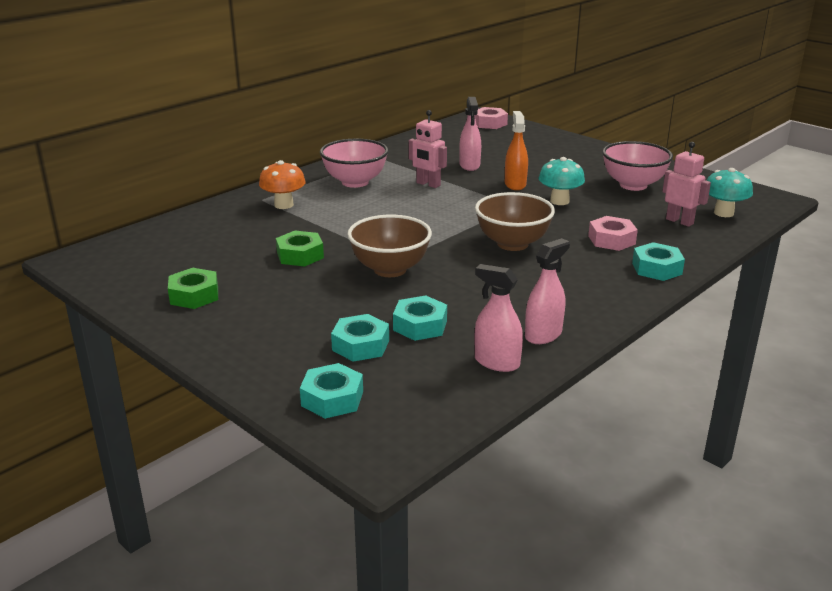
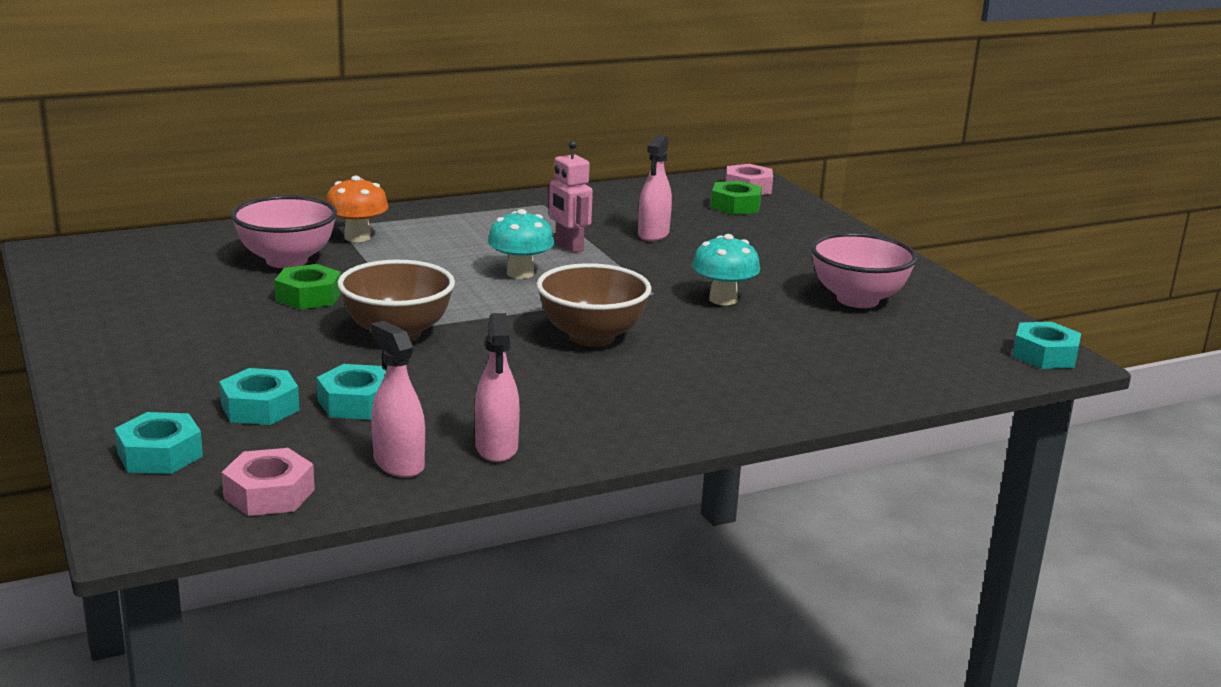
camera: 20 degrees right, 5 degrees down
(194, 295) = (138, 314): green nut -> green nut (735, 206)
(355, 182) = (477, 227): pink bowl -> pink bowl (287, 260)
(515, 184) = (687, 268): orange spray bottle -> none
(543, 335) = (496, 448): pink spray bottle -> pink spray bottle turned 105 degrees clockwise
(611, 240) = (735, 360): pink nut -> pink nut (269, 494)
(656, 268) = (754, 407): turquoise nut -> turquoise nut (1044, 355)
(679, 221) = (867, 357): pink robot -> none
(723, 213) = (949, 360): turquoise mushroom -> turquoise mushroom (520, 273)

